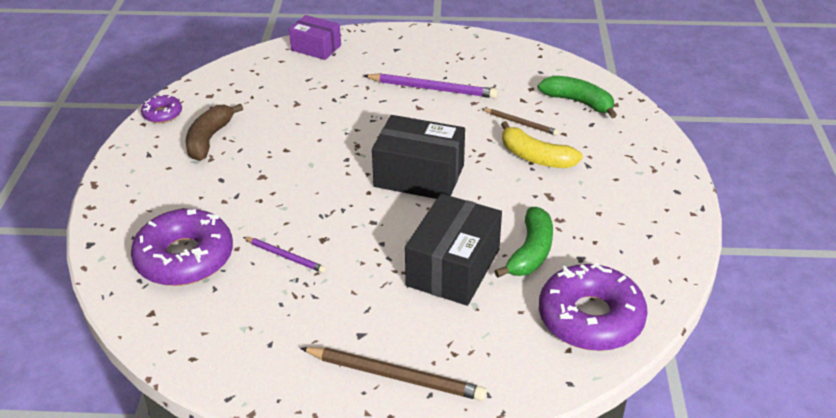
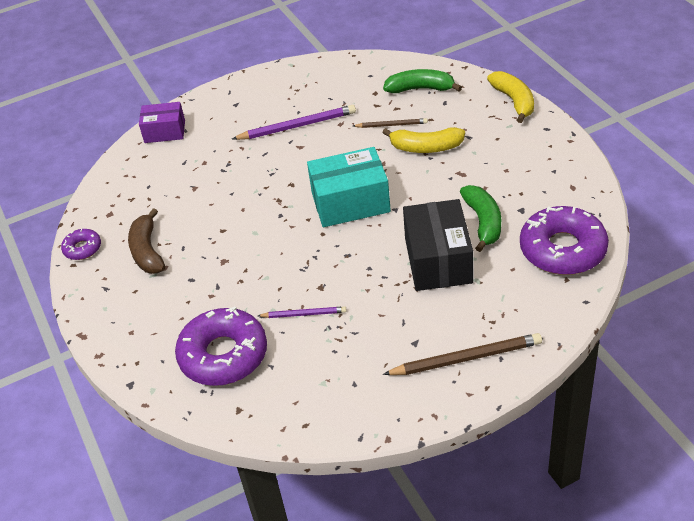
camera: 25 degrees left, 5 degrees up
(419, 176) = (350, 202): black box -> turquoise box
(664, 151) = (514, 101): none -> yellow banana

